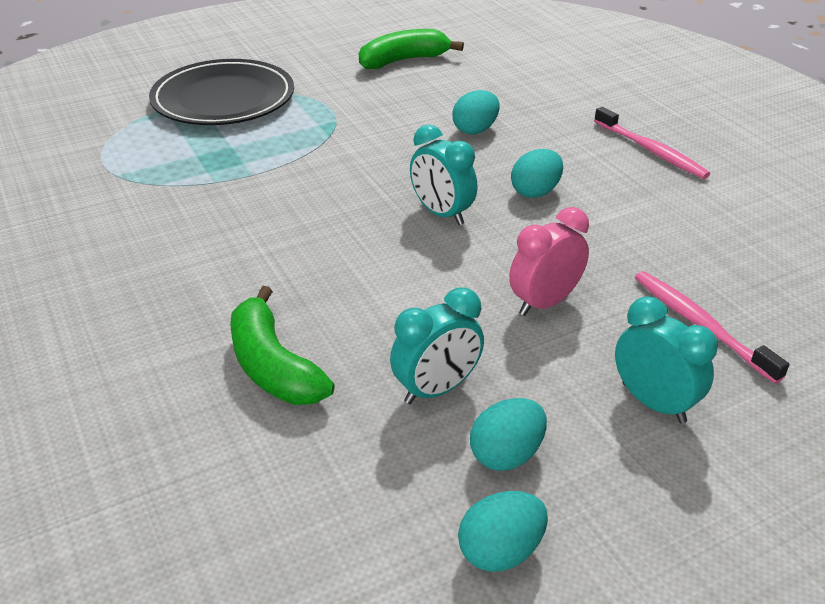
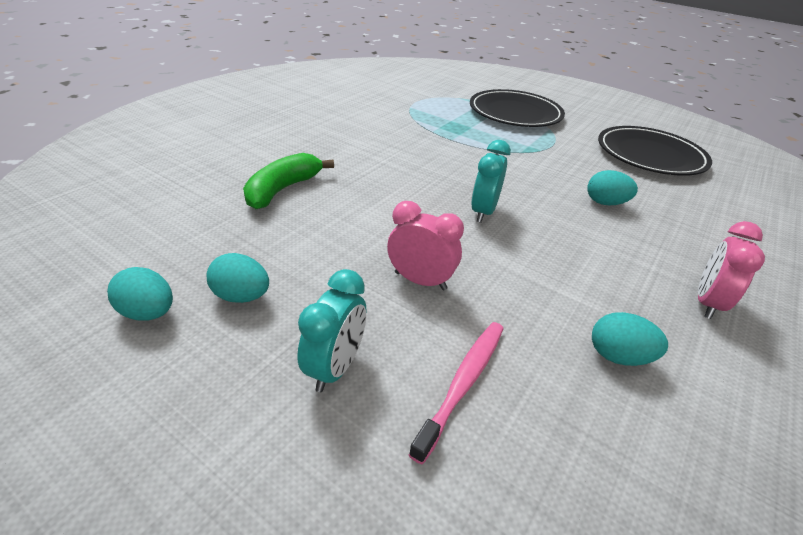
camera: 60 degrees right, 0 degrees up
(403, 61) = (650, 155): green banana -> black plate
(436, 389) = (293, 251): turquoise clock -> none
(535, 192) = (558, 248): turquoise egg -> turquoise egg (618, 356)
(651, 150) = (707, 303): pink toothbrush -> pink clock

